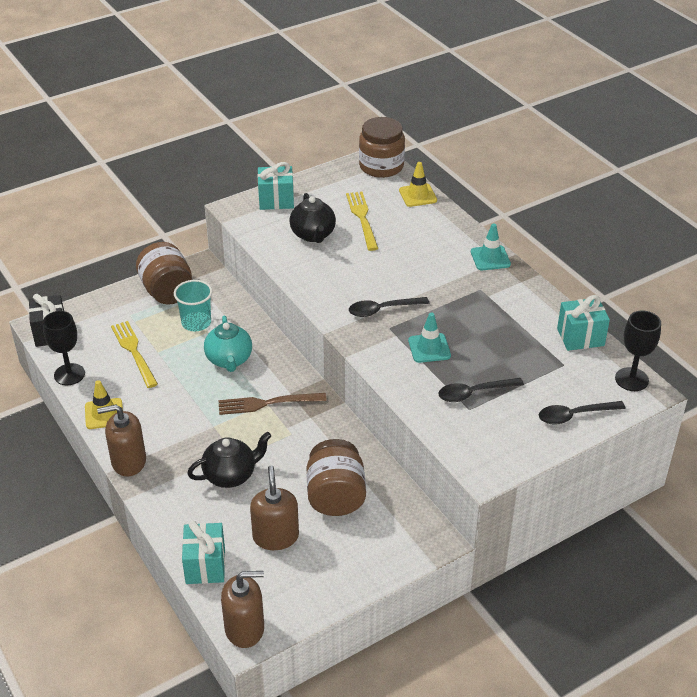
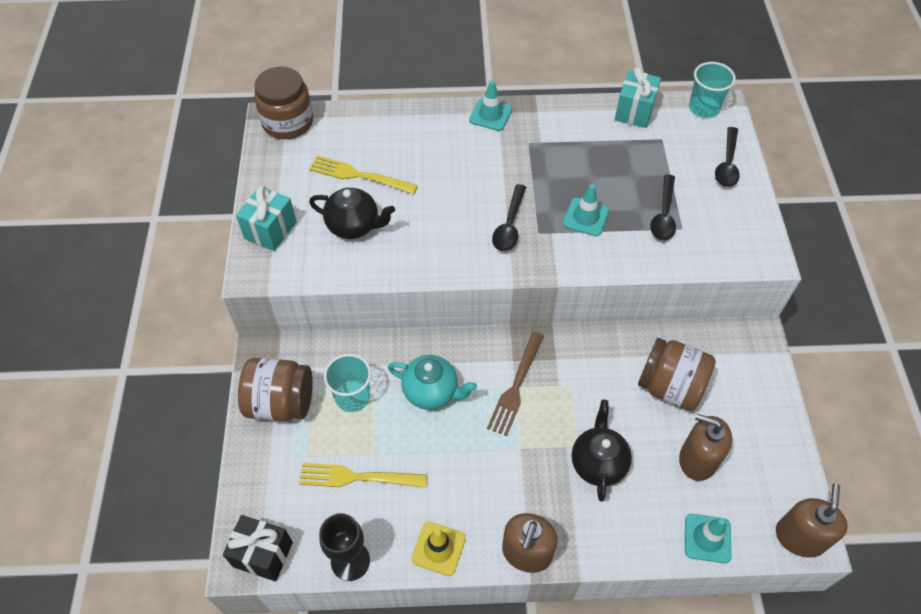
camera: 60 degrees left, 15 degrees up
(205, 565) = (707, 538): turquoise gift -> turquoise traffic cone
(417, 195) = (358, 118): yellow traffic cone -> none
(631, 379) = (703, 108): black goblet -> turquoise cup

